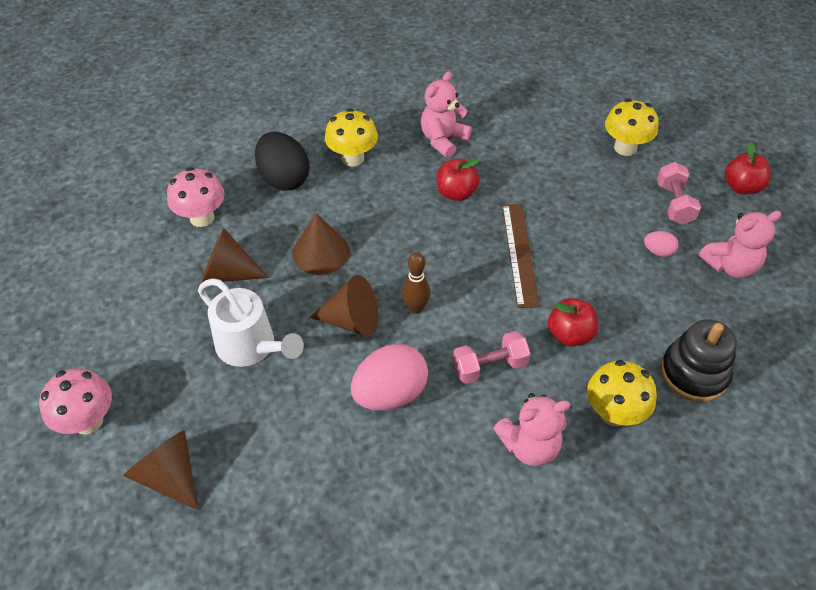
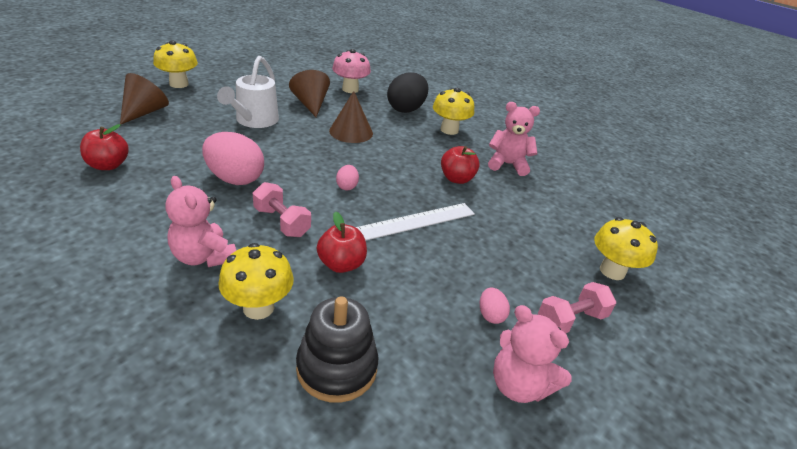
camera: 60 degrees right, 15 degrees down
(88, 421) = (179, 84): pink mushroom -> yellow mushroom
(352, 320) = (296, 153): brown cone -> none
(415, 308) = (323, 177): brown bowling pin -> none
(440, 292) = (347, 186): none -> pink egg
(520, 254) = (416, 221): brown ruler -> white ruler
(741, 187) = (657, 382): red apple -> red apple (108, 165)

